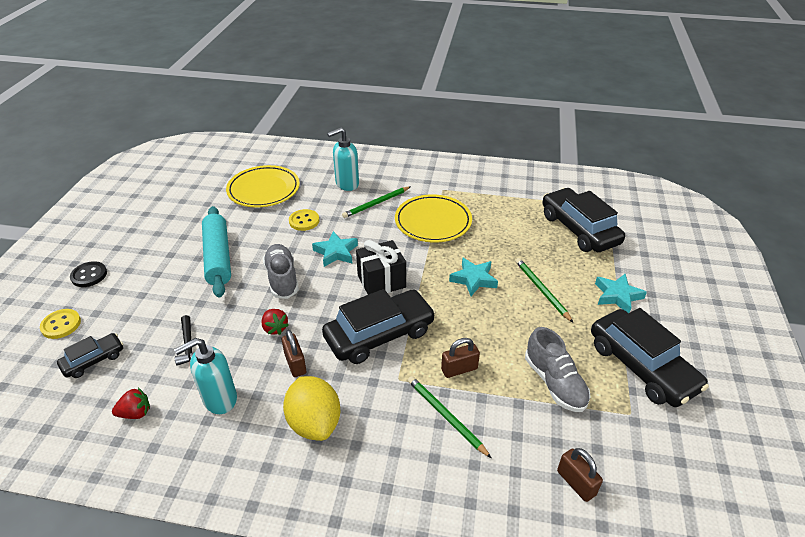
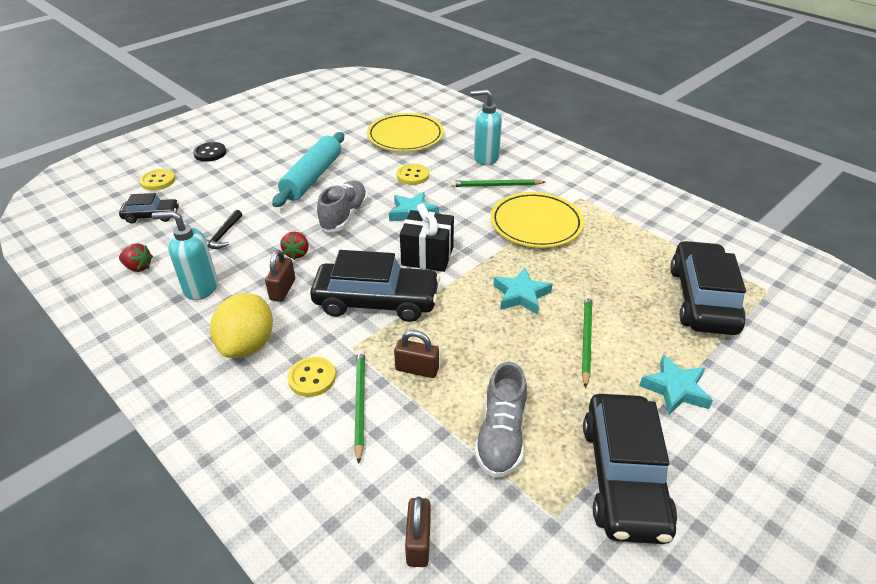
camera: 35 degrees right, 0 degrees up
(392, 418) = (312, 378): none -> yellow button

